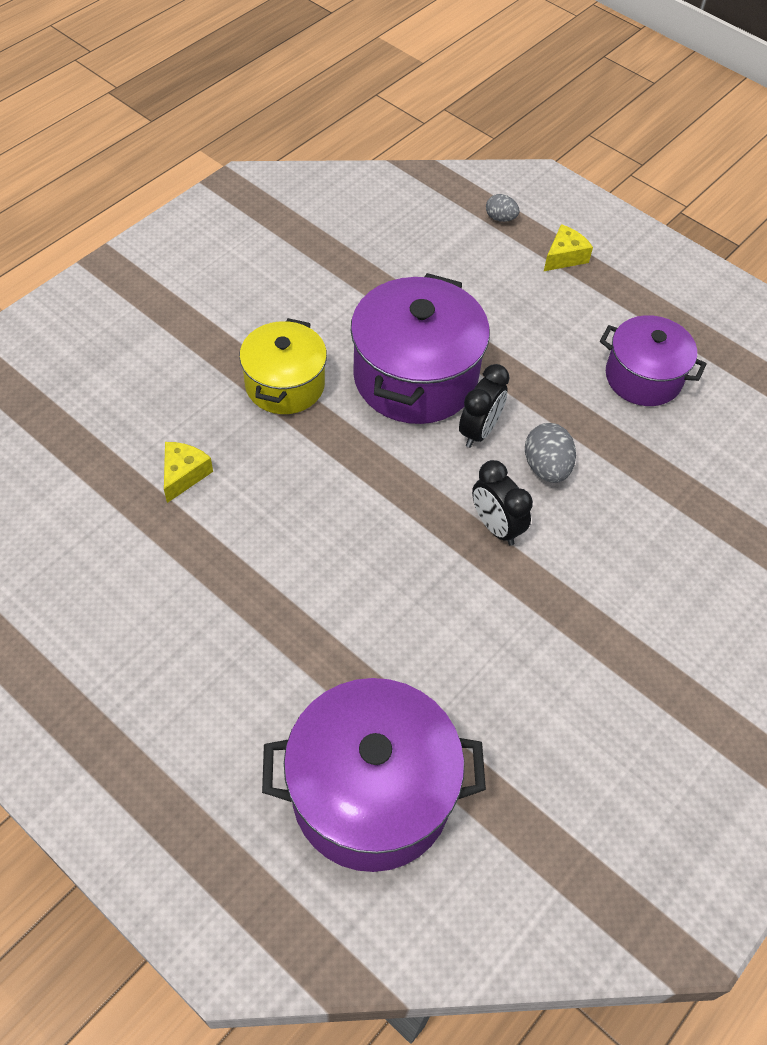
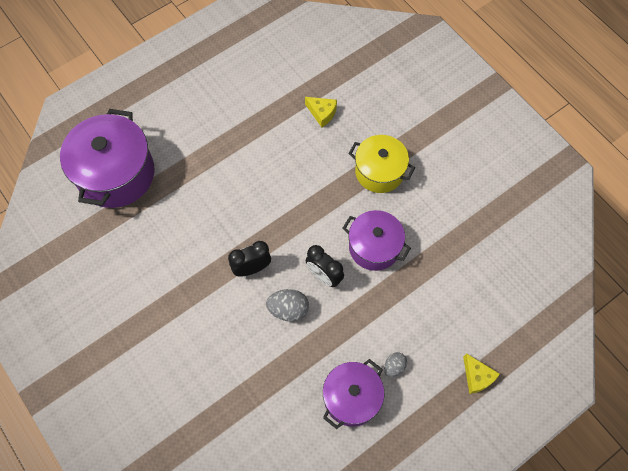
camera: 105 degrees right, 10 degrees up
(415, 377) = (374, 247): purple pot -> purple pot, size x0.63
(500, 218) = (522, 340): grey egg -> grey egg (394, 366)

